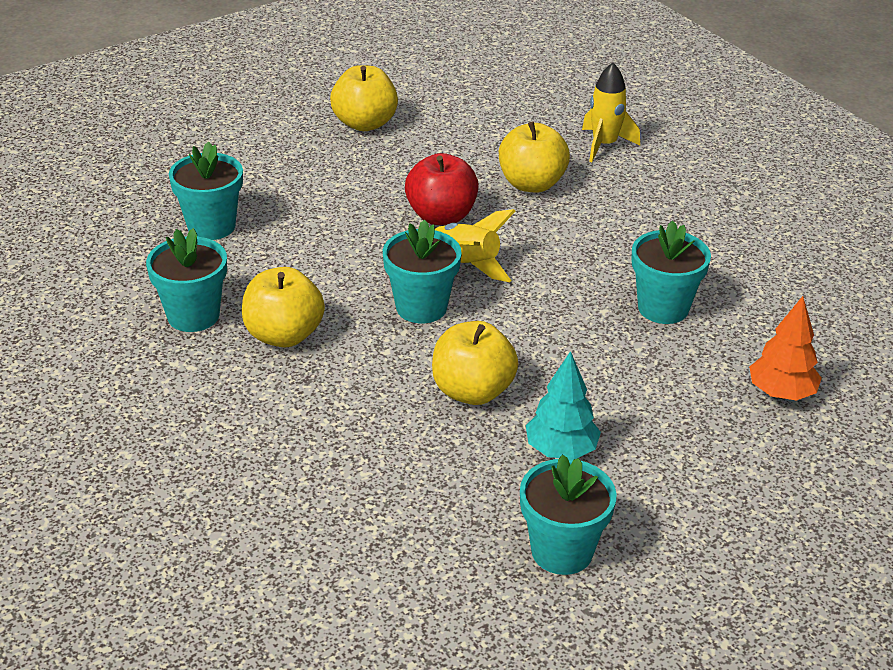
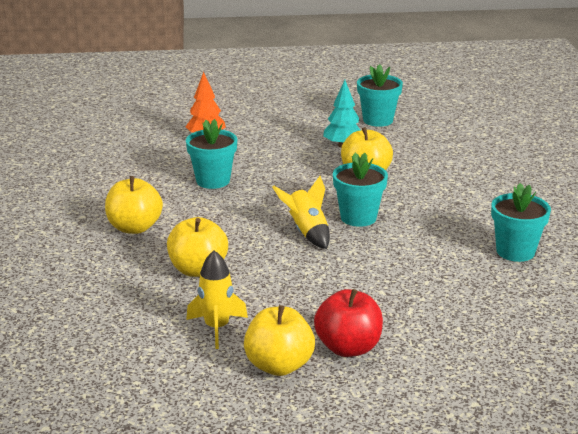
camera: 150 degrees left, 10 degrees down
(211, 226) = (476, 308): turquoise flower pot -> none
(284, 335) = (458, 226): yellow apple -> yellow apple (134, 228)
(441, 216) = (291, 266): red apple -> red apple (348, 348)
(604, 145) = (102, 283): yellow rocket -> yellow rocket (217, 328)

